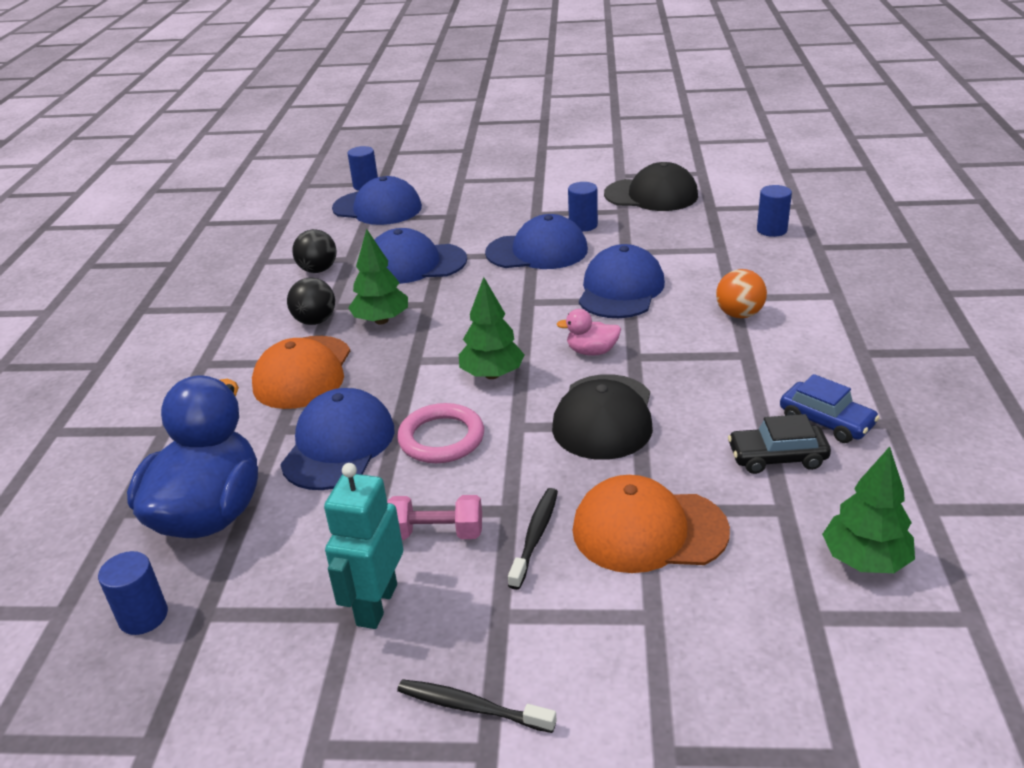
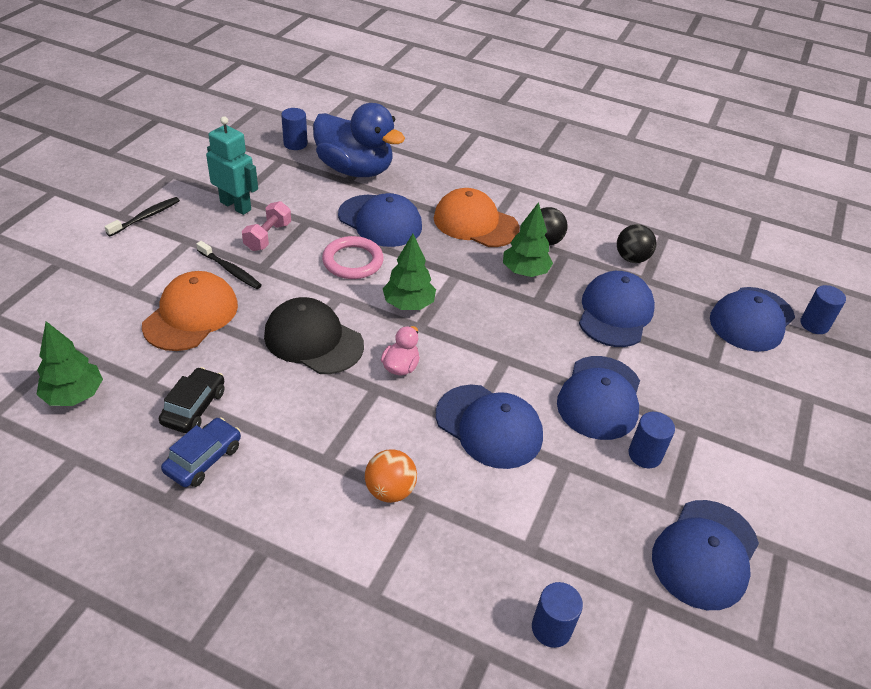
camera: 105 degrees right, 10 degrees up
(651, 195) = (705, 554): black cap -> blue cap
(826, 421) = (203, 459): blue car -> blue car turned 150 degrees clockwise

